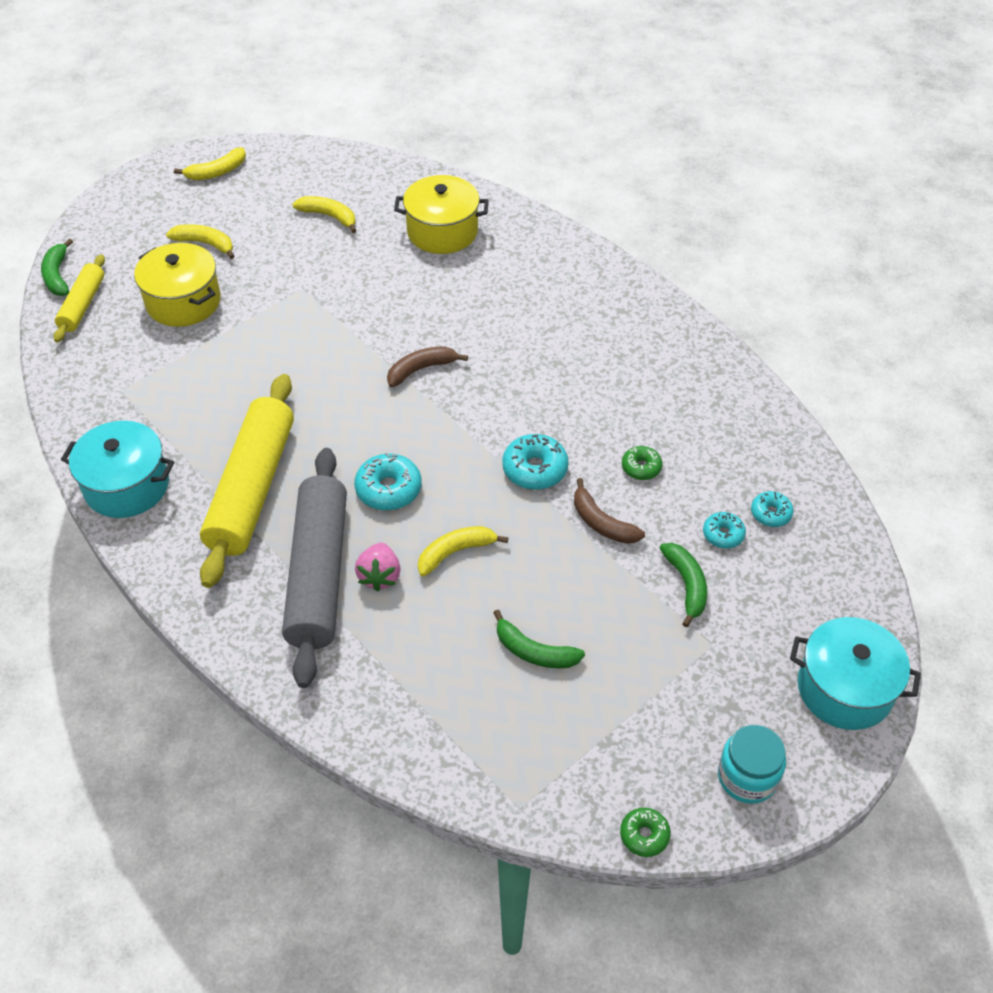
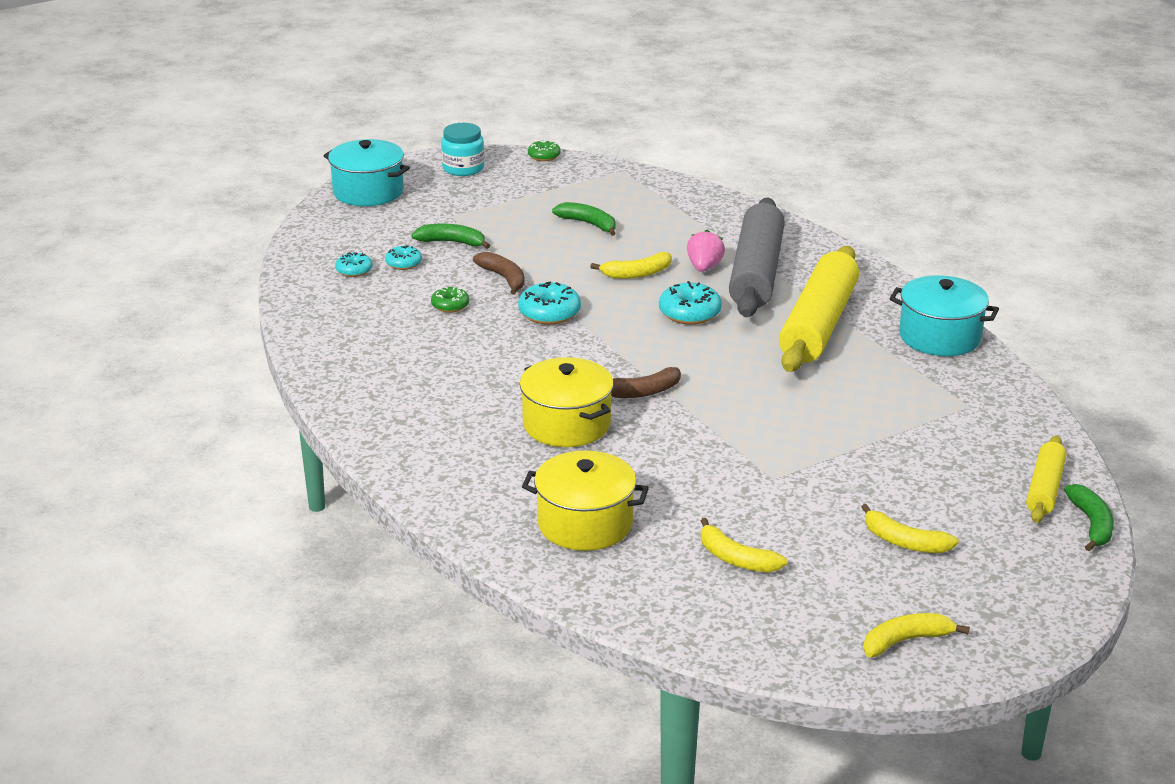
camera: 170 degrees left, 20 degrees down
(183, 302) = (919, 479): yellow pot -> yellow pot (566, 424)
(686, 585) = (452, 242): green banana -> green banana turned 105 degrees clockwise

